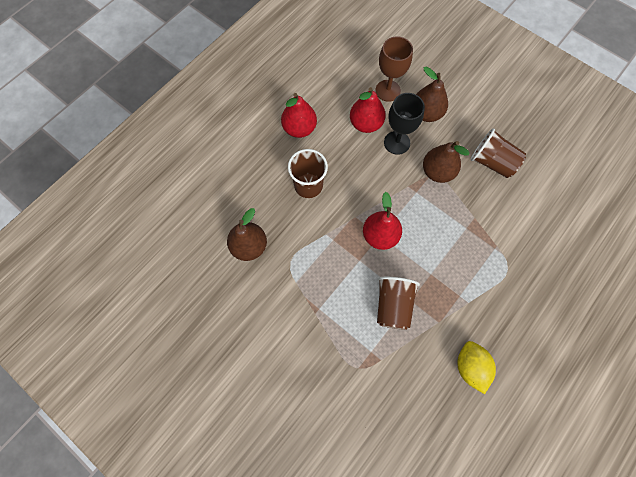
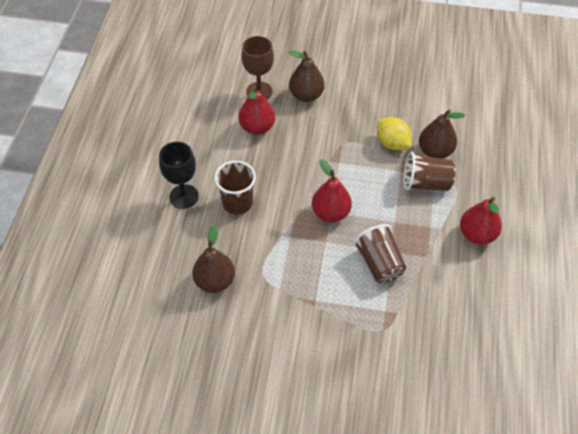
camera: 30 degrees left, 15 degrees down
(299, 129) = (197, 159): red pear -> red pear (477, 234)
(397, 143) = (295, 130): black goblet -> black goblet (184, 196)
(437, 172) = (347, 138): brown pear -> brown pear (435, 151)
(470, 367) = (475, 278): yellow lemon -> yellow lemon (392, 143)
(492, 162) = (388, 109): brown cup -> brown cup (425, 183)

